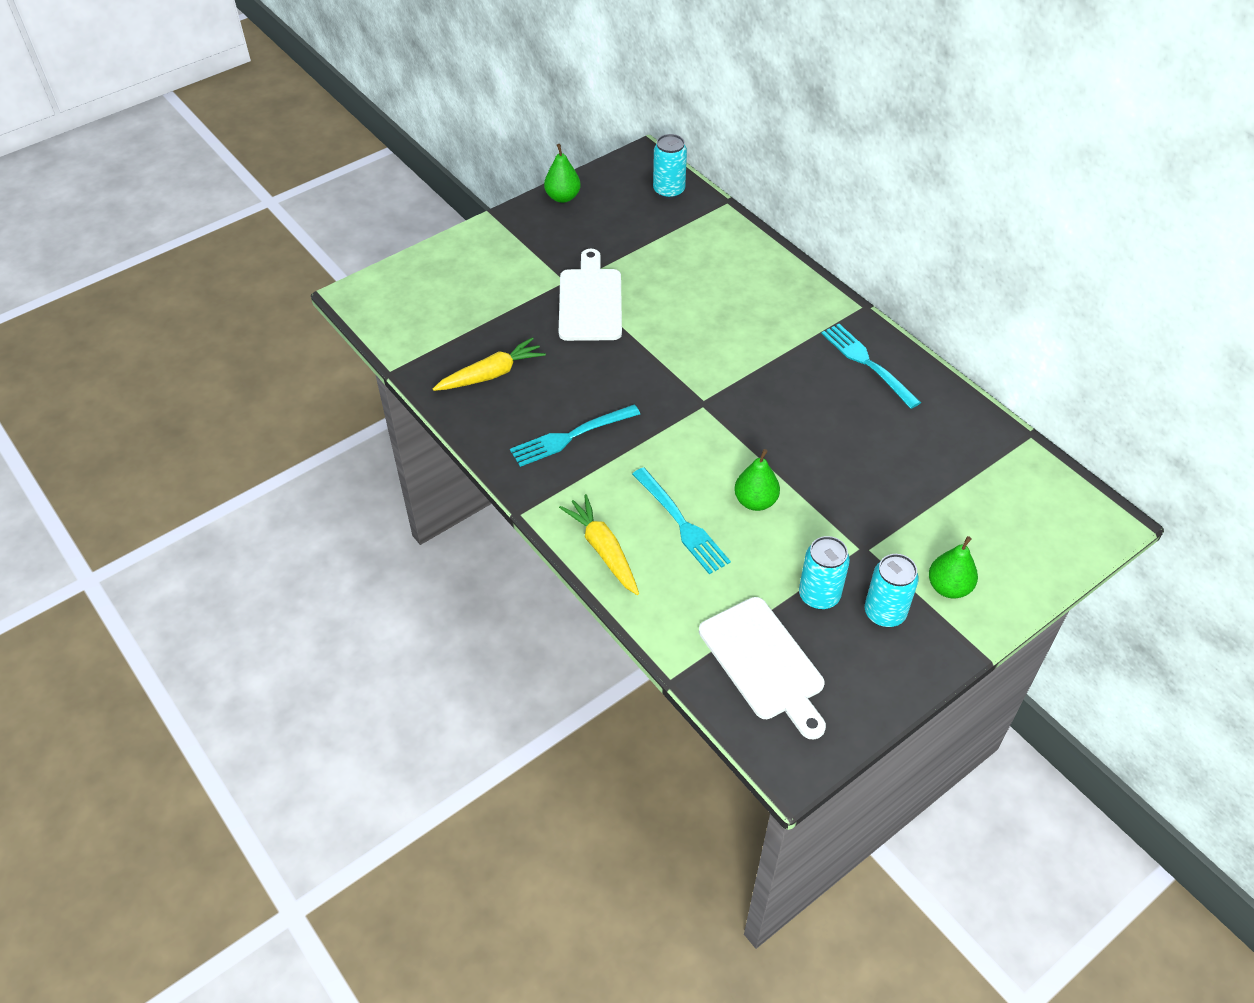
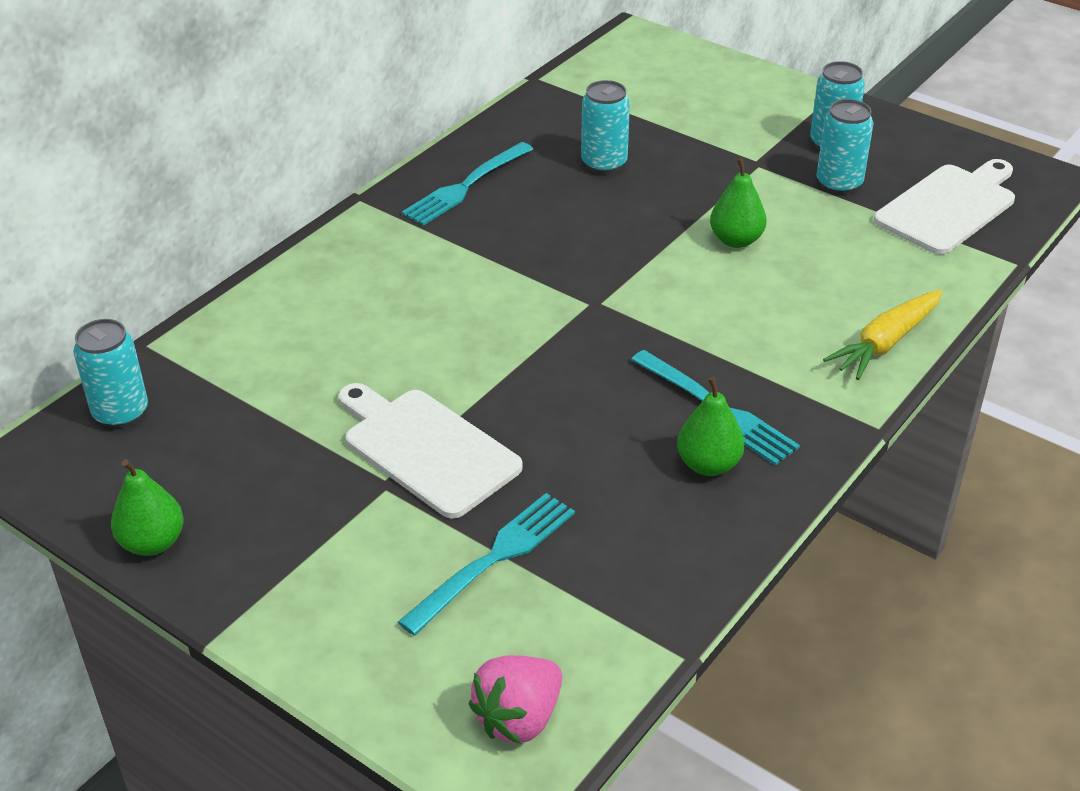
camera: 105 degrees left, 10 degrees down
(387, 304) = (519, 718): none -> pink strawberry
(491, 374) = (635, 524): yellow carrot -> none
(590, 301) = (426, 449): white cutting board -> white cutting board turned 60 degrees clockwise
(681, 523) = (804, 289): turquoise fork -> turquoise fork (493, 559)
(883, 448) = (604, 163): none -> turquoise can
(948, 587) = (773, 111): green pear -> green pear (708, 464)

